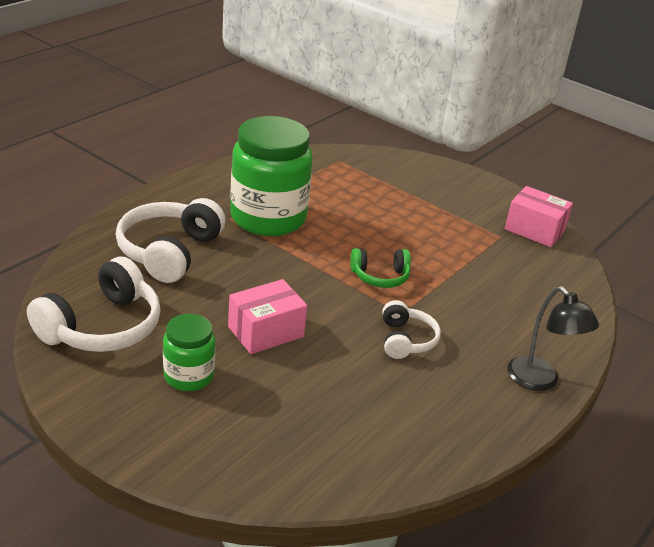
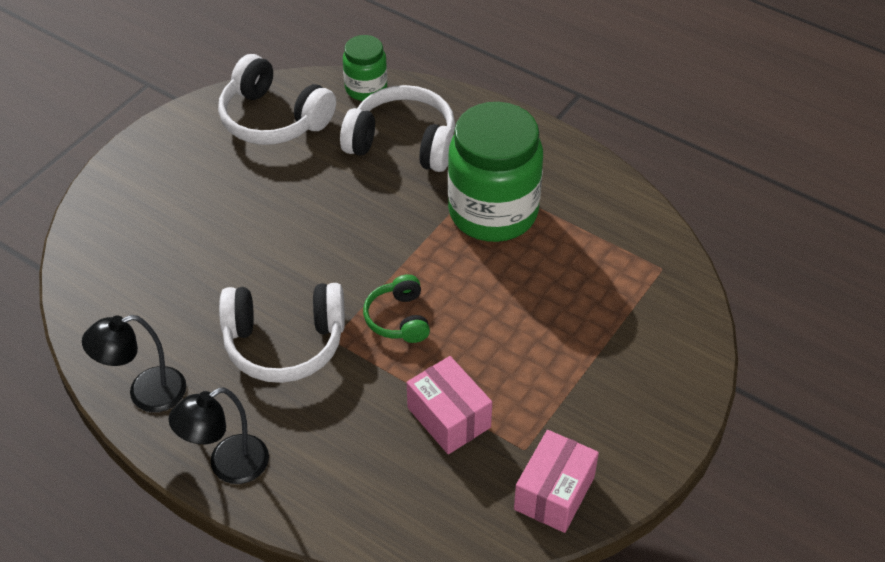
camera: 90 degrees right, 15 degrees up
(188, 376) = (212, 183): green jar -> green jar (366, 88)
(265, 332) = (282, 229): pink box -> pink box (449, 417)
(405, 340) = (284, 343): white headphones -> white headphones, size x1.75
(468, 432) = (145, 393): none -> black lamp

